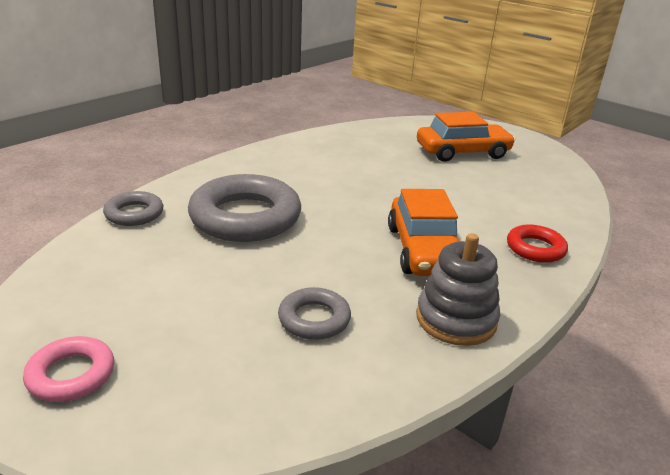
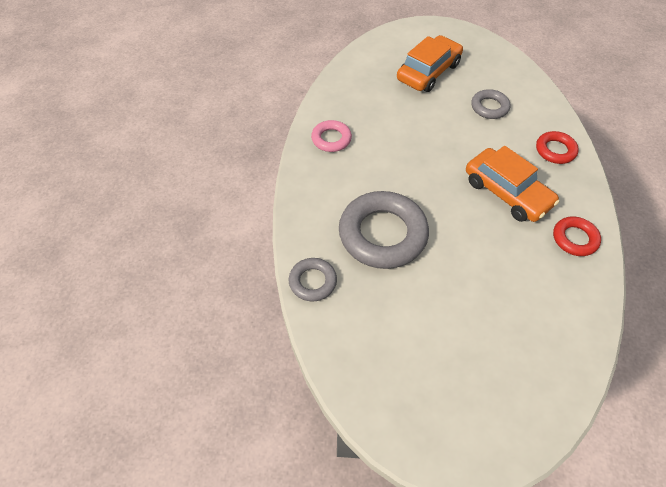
camera: 35 degrees left, 25 degrees up
(71, 375) = (457, 424): pink ring -> pink ring (331, 139)
(314, 319) = (516, 291): grey ring -> grey ring (489, 107)
(456, 319) = (575, 239): grey stacking toy -> red ring

